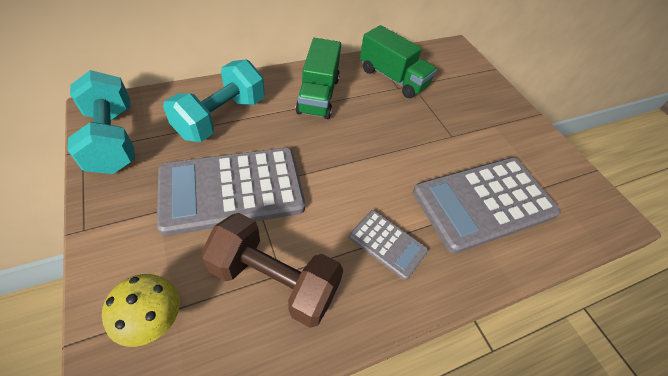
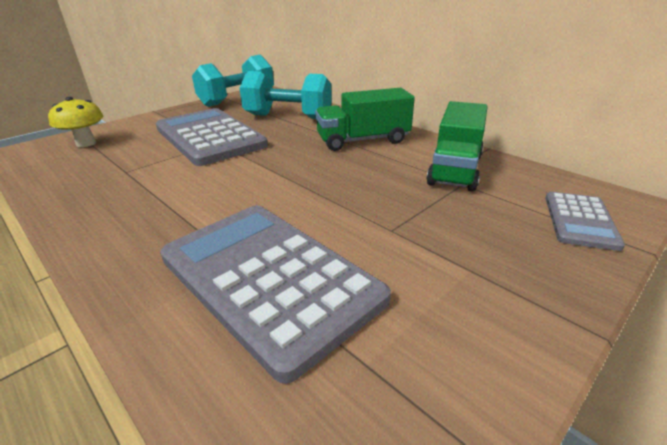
camera: 75 degrees right, 20 degrees down
(274, 280) = (118, 170): brown dumbbell -> none
(387, 244) = (168, 213): grey calculator -> grey calculator (580, 220)

